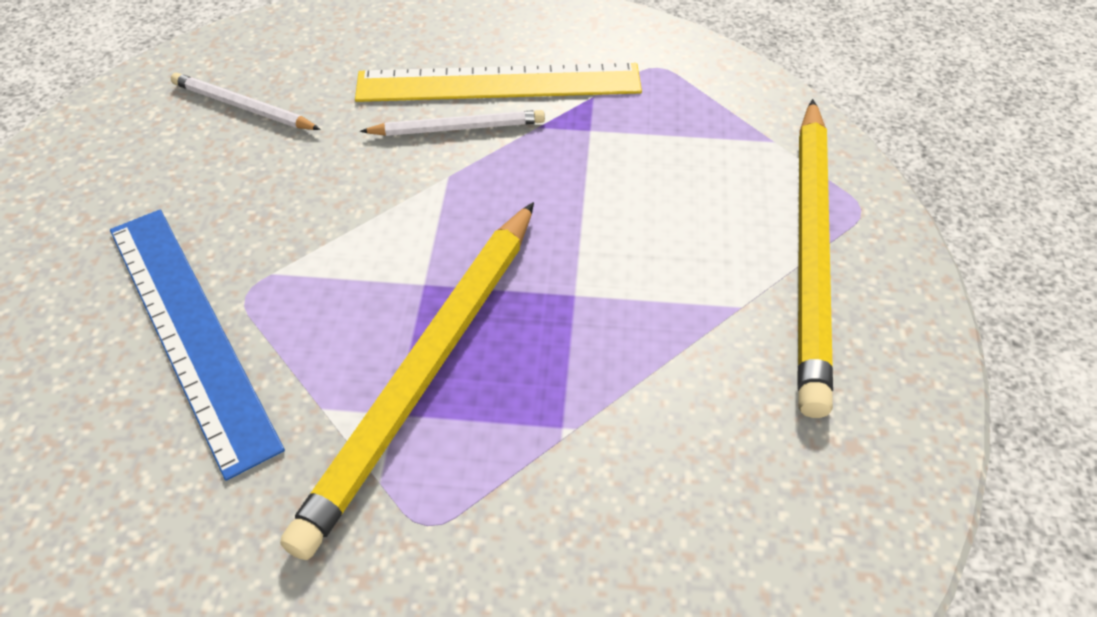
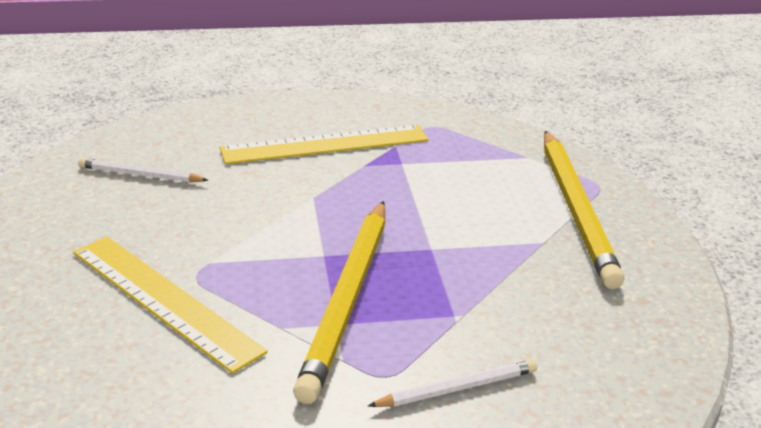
camera: 15 degrees left, 20 degrees down
(190, 331) = (164, 300): blue ruler -> yellow ruler
(457, 128) = (307, 171): white pencil -> white pencil (457, 389)

